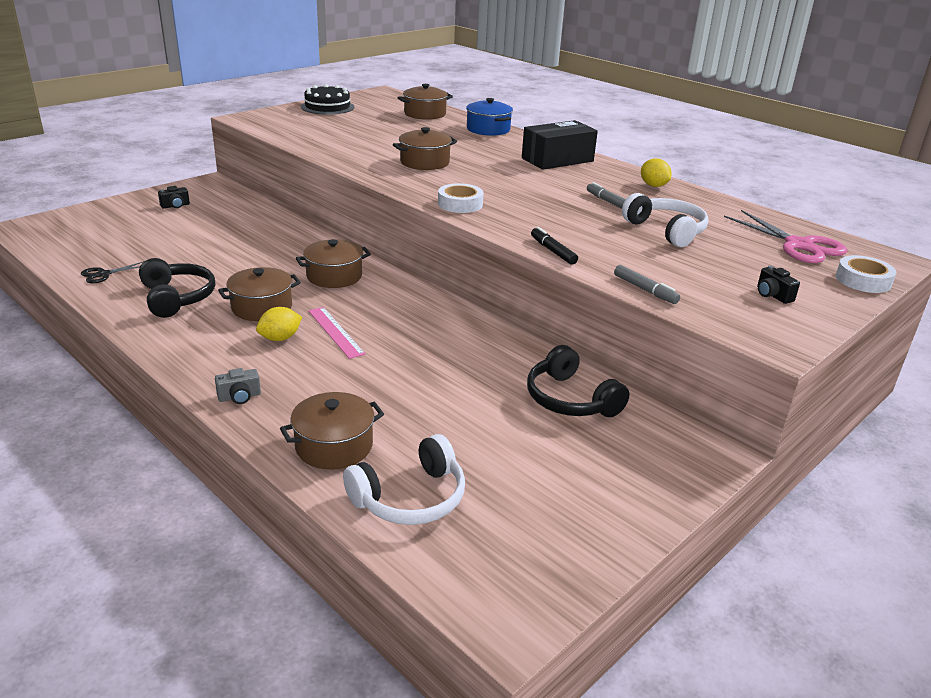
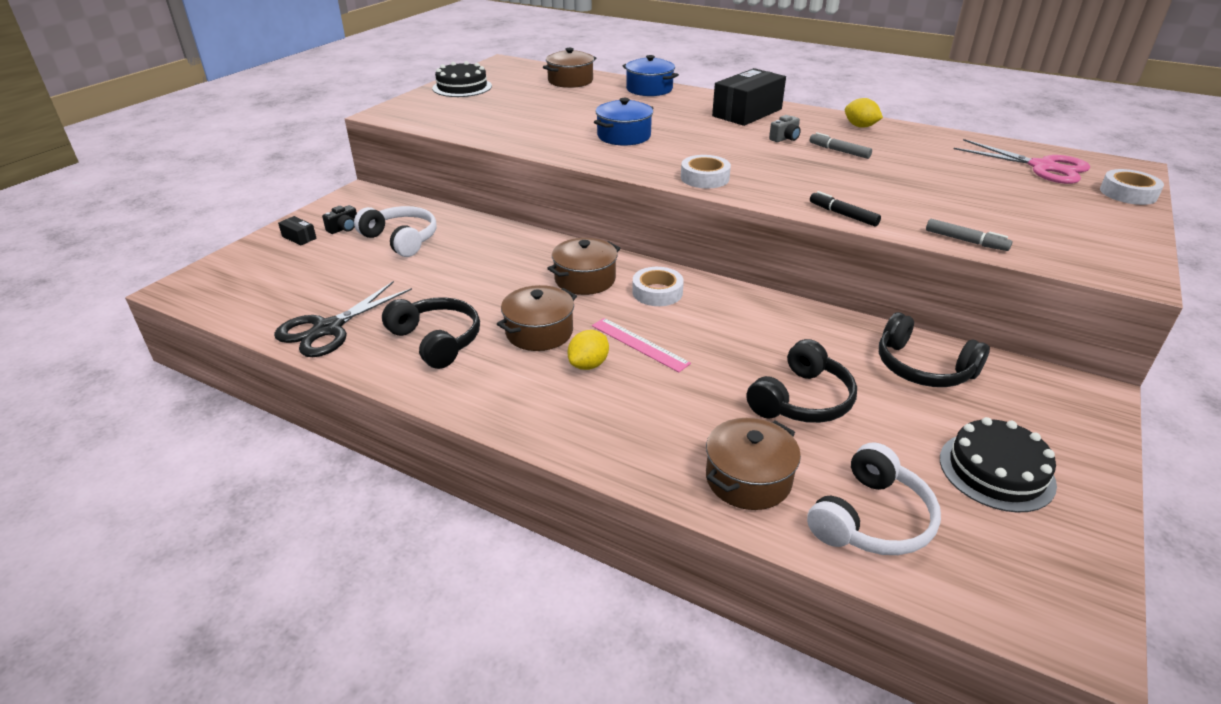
camera: 15 degrees left, 5 degrees up
(103, 274) = (328, 329): black scissors -> black scissors, size x1.92
(136, 206) = (299, 237): none -> black box
(239, 397) = (603, 446): grey camera -> grey camera (785, 138)
(386, 297) = (657, 292): none -> white tape
(424, 162) = (624, 136): brown pot -> blue pot
(435, 400) = (802, 400): none -> black headphones
(558, 490) = (996, 471): none -> black cake
(666, 231) = (919, 173): white headphones -> white headphones (401, 239)
(772, 295) = (1074, 224): black camera -> none

